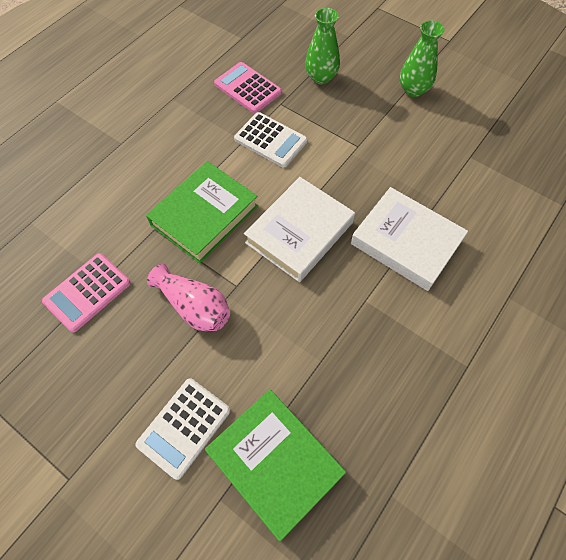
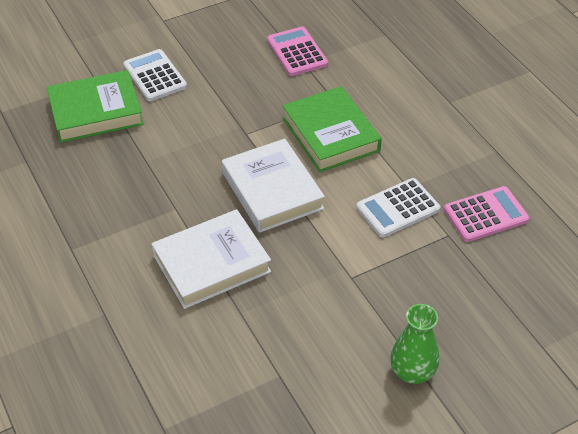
camera: 115 degrees right, 15 degrees down
(194, 306) = (244, 105): pink vase -> none
(321, 77) = (475, 287): green vase -> none

